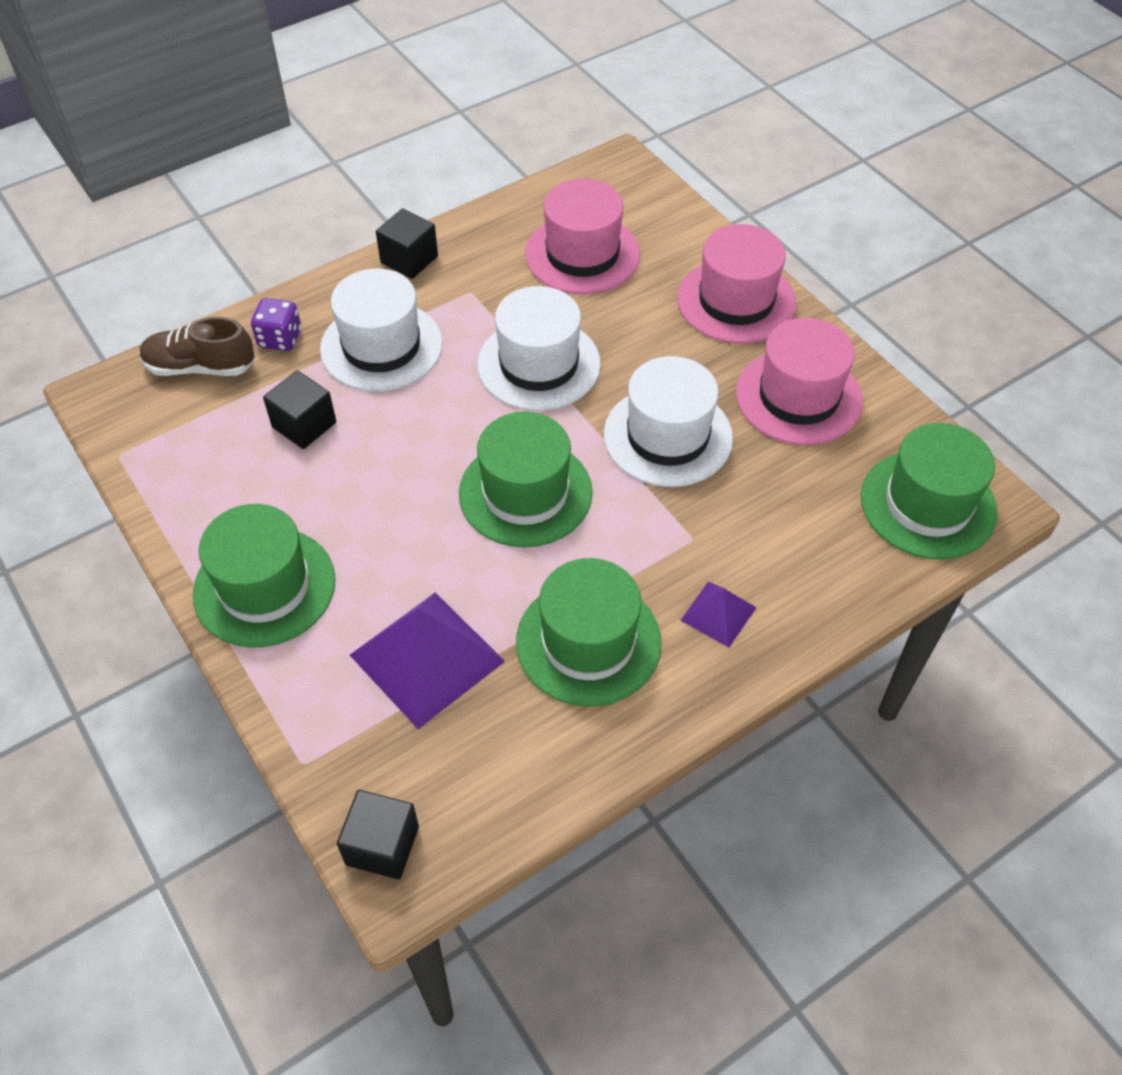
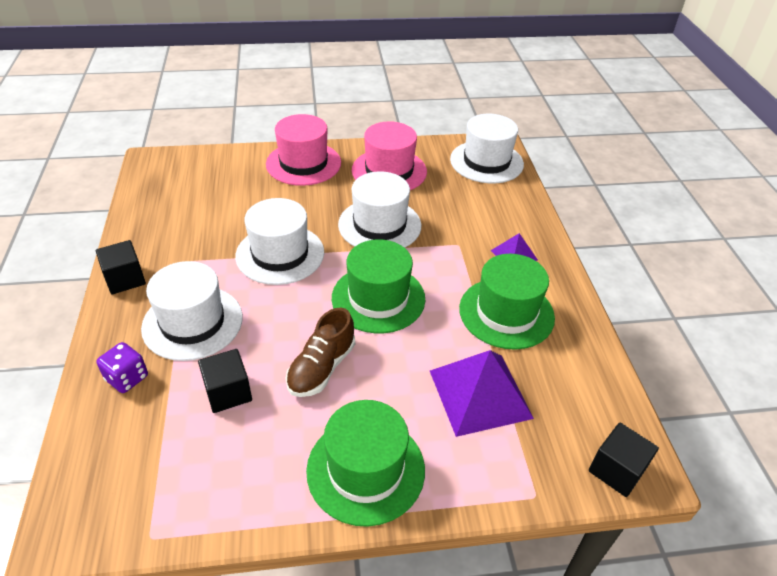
camera: 65 degrees left, 10 degrees down
(200, 367) = (106, 442): brown shoe -> brown shoe (321, 368)
(582, 254) = (208, 202): pink hat -> none
(928, 504) = (486, 162): green hat -> white hat

